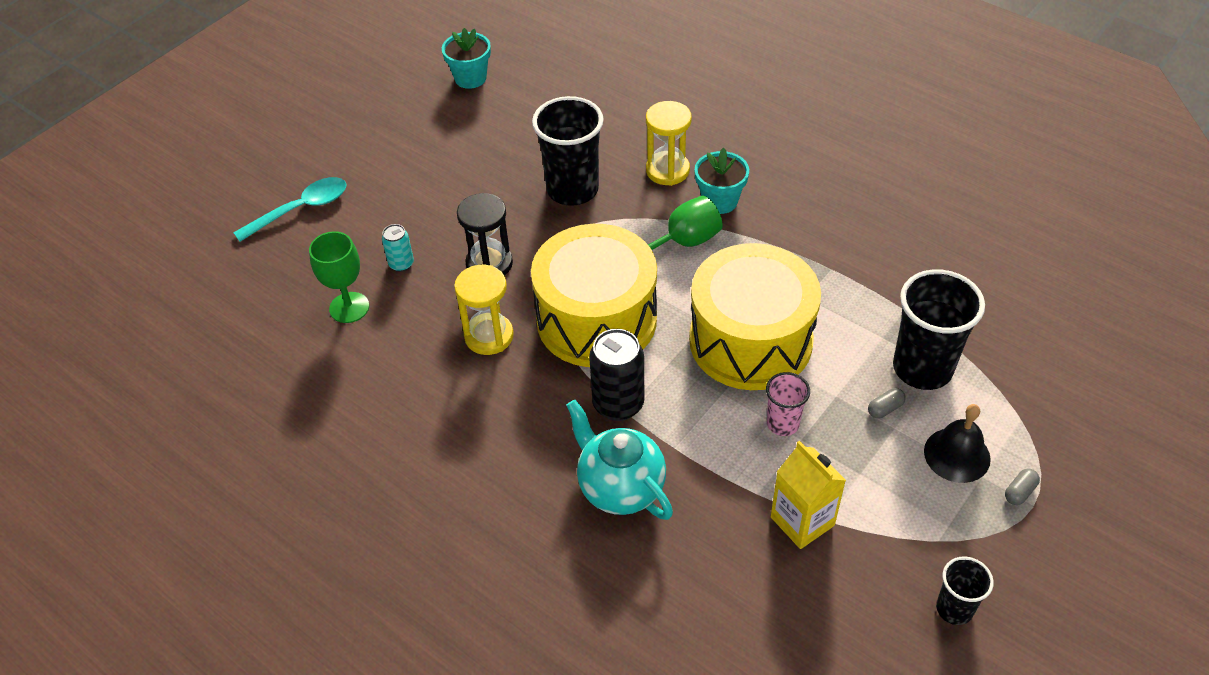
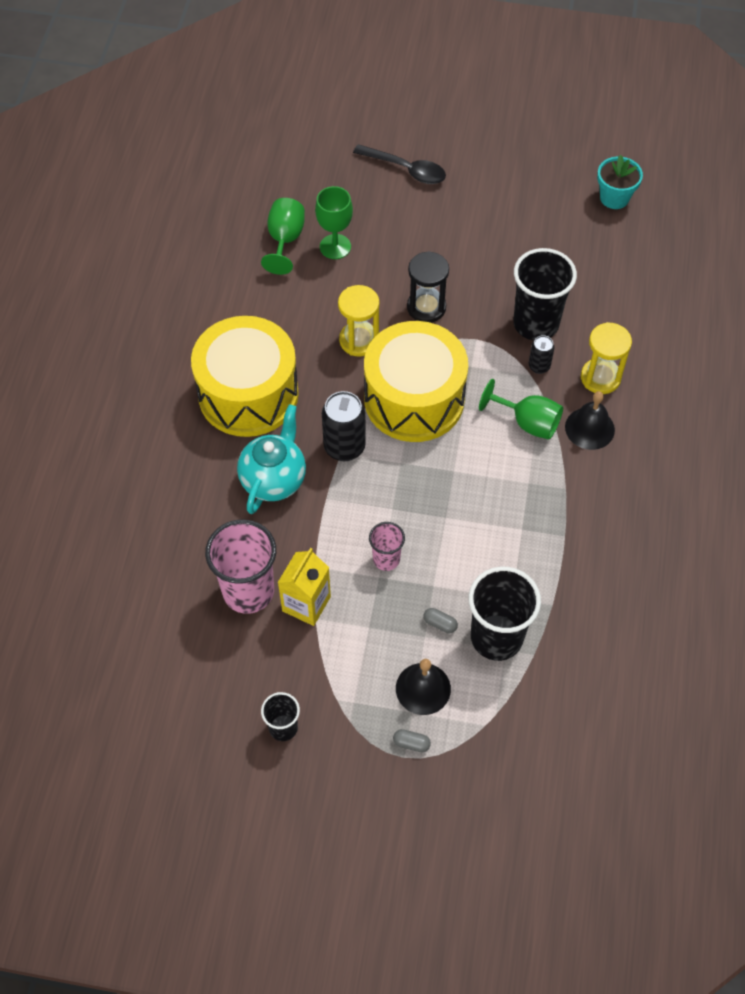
camera: 60 degrees right, 10 degrees up
(301, 209) = (406, 169): turquoise spoon -> black spoon
(302, 348) = (285, 240): none -> green goblet
(401, 264) = (392, 255): turquoise can -> none
(624, 208) = (539, 366): none -> black can
(719, 201) = (589, 428): turquoise flower pot -> black bell
(750, 341) = (453, 507): yellow drum -> yellow drum (248, 394)
(757, 573) = (248, 591): none -> pink cup

